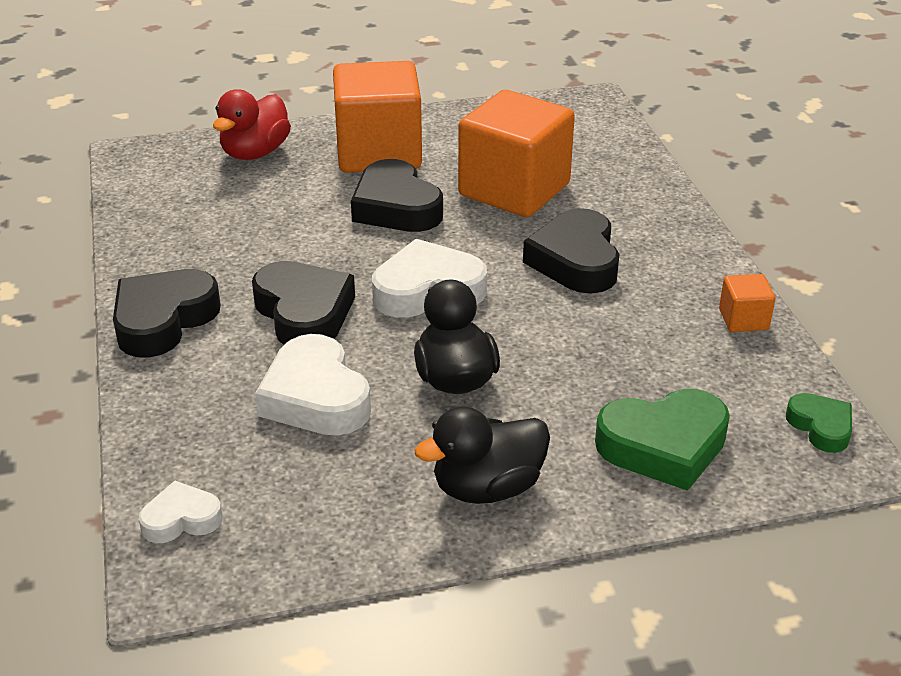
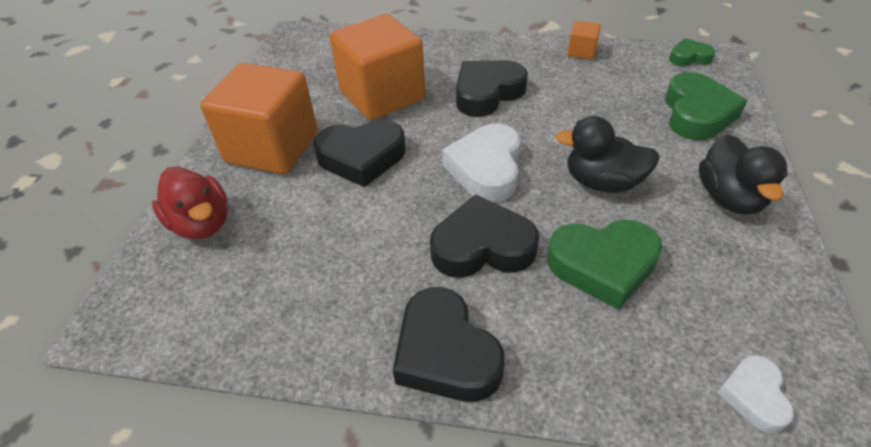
camera: 65 degrees left, 10 degrees up
(315, 397) = (602, 265): white heart -> green heart
(575, 261) = (487, 93): black heart -> black heart turned 120 degrees clockwise

